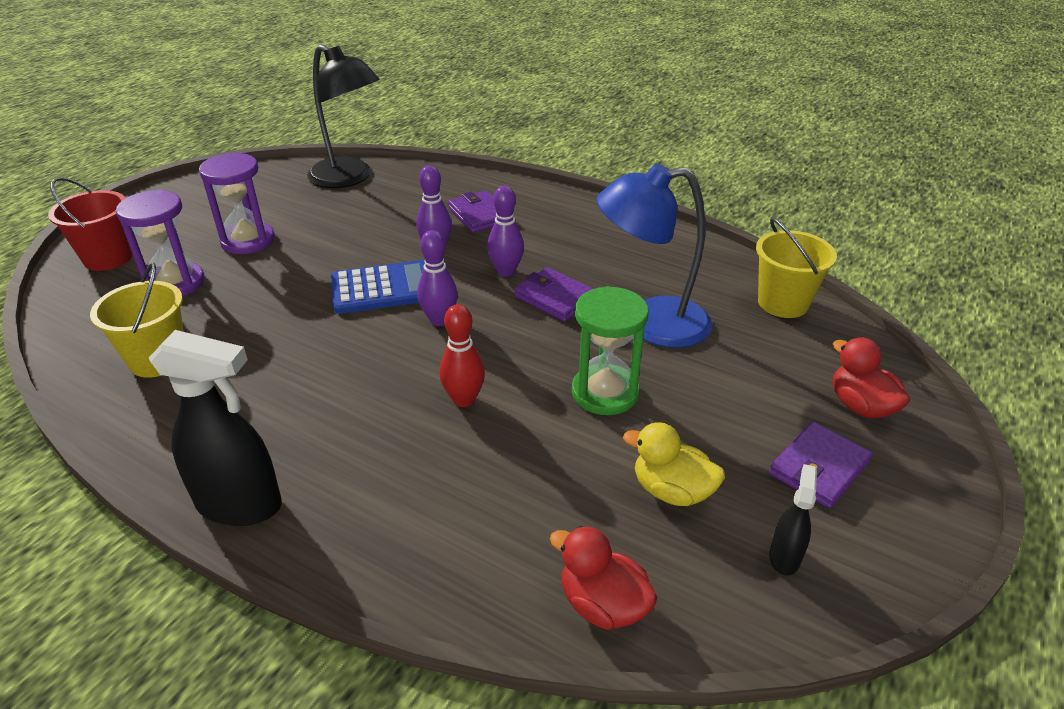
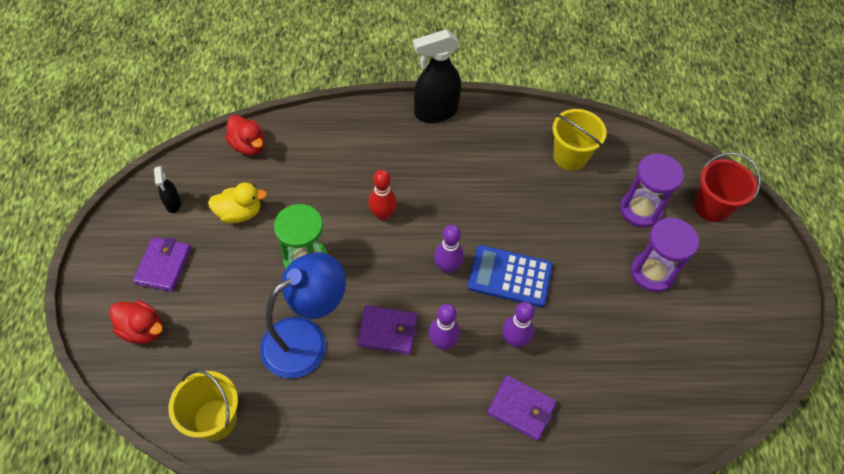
camera: 145 degrees right, 20 degrees up
(349, 178) = (681, 401): black lamp -> none
(383, 288) = (509, 276): blue calculator -> blue calculator turned 60 degrees clockwise
(602, 604) = (248, 146): red duck -> red duck turned 45 degrees clockwise

